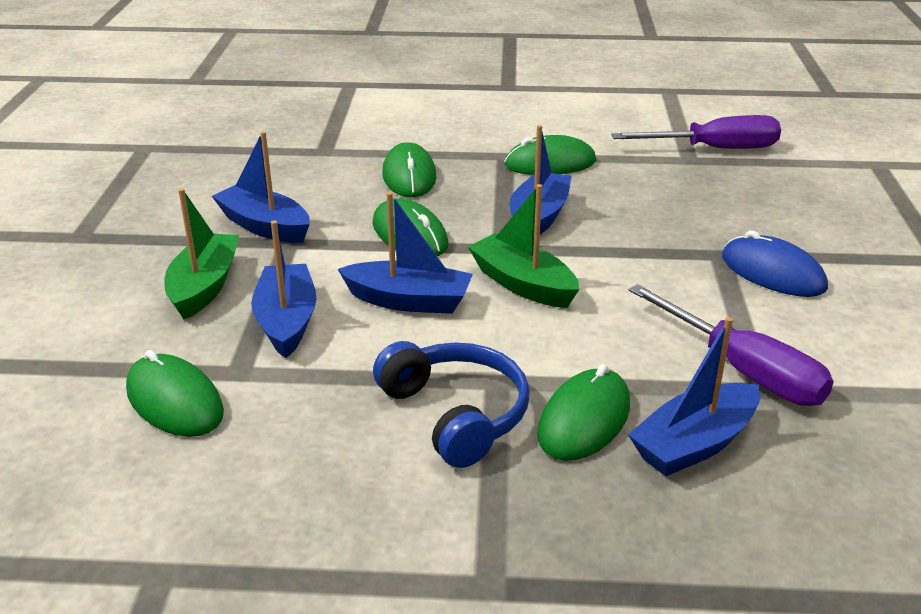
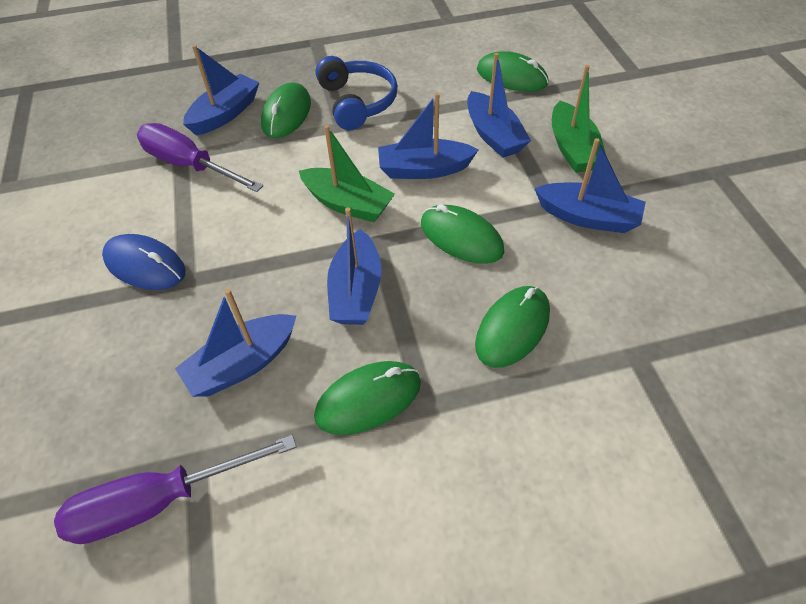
camera: 165 degrees right, 20 degrees up
(409, 176) = (512, 328): green mouse -> green mouse turned 60 degrees clockwise
(456, 414) = (357, 102): blue headphones -> blue headphones turned 150 degrees counterclockwise
(655, 194) = (242, 364): none -> blue boat

